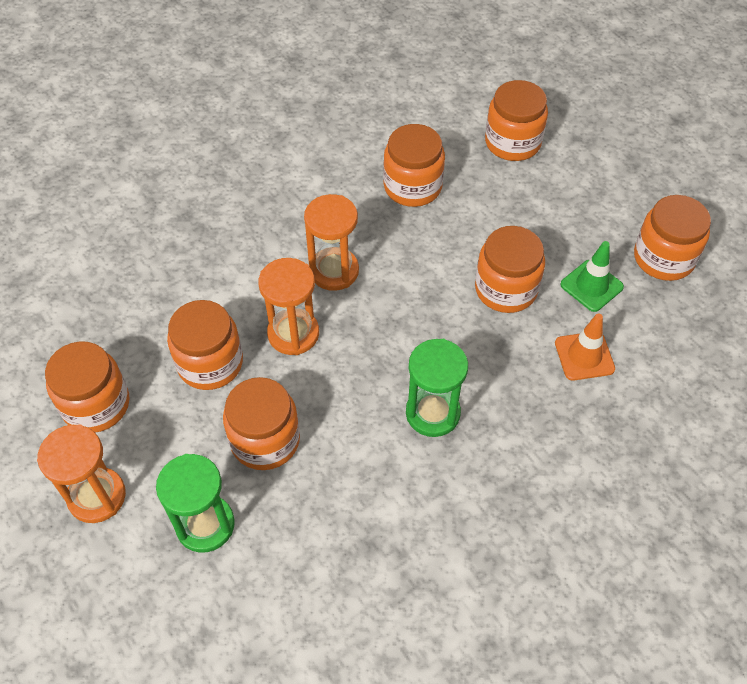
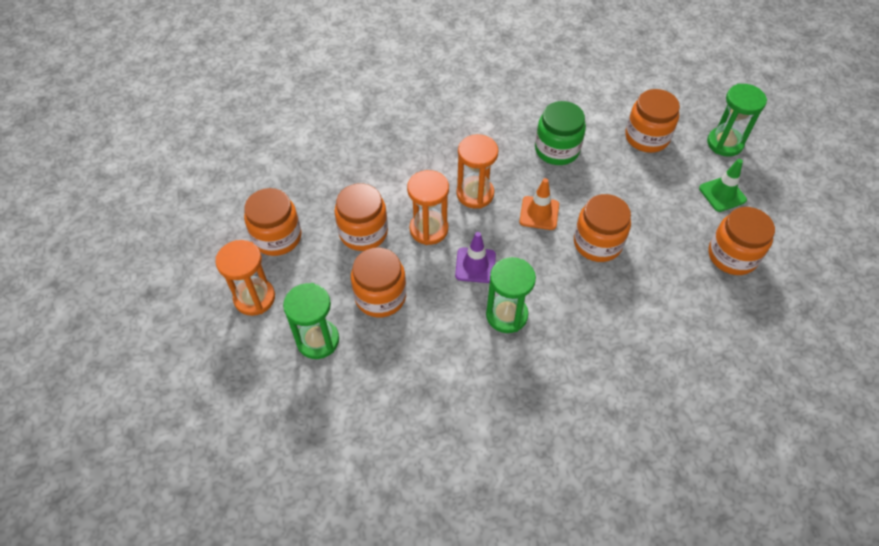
camera: 20 degrees right, 0 degrees up
(370, 362) = (475, 265): none -> purple traffic cone
(412, 186) = (557, 149): orange jar -> green jar
(584, 356) = (638, 309): orange traffic cone -> orange traffic cone (539, 213)
(591, 286) = (665, 260): green traffic cone -> green traffic cone (722, 194)
(603, 125) = (724, 143): none -> green hourglass

